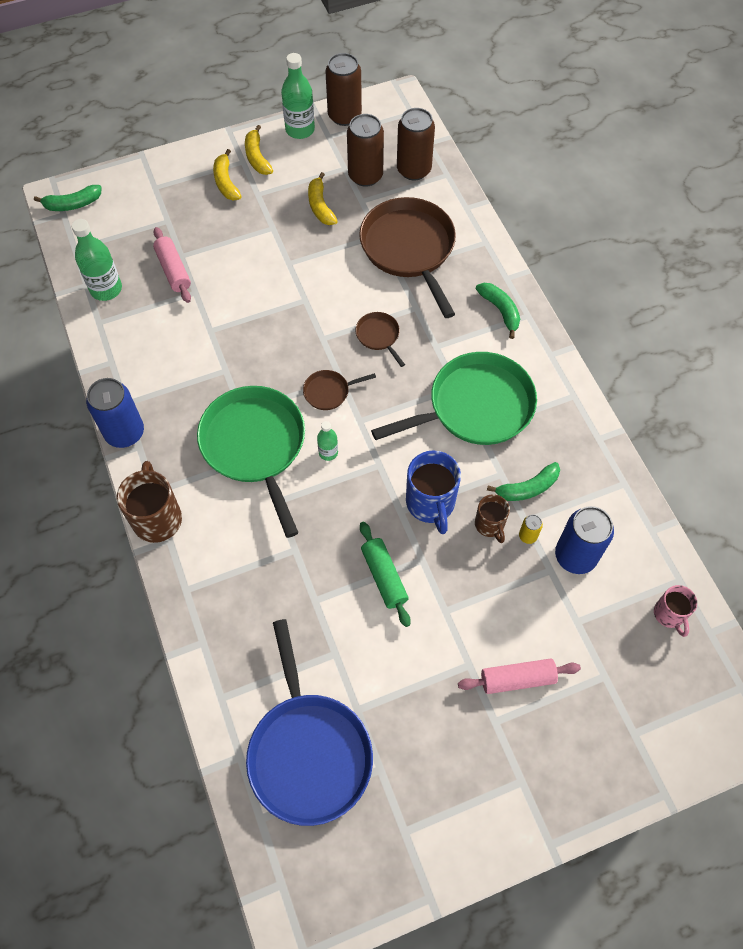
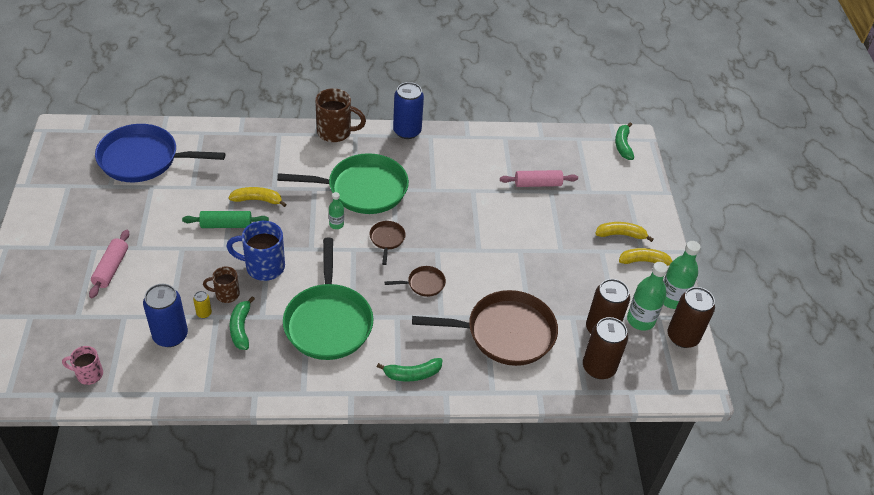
camera: 105 degrees right, 15 degrees down
(106, 289) = (533, 146): green bottle -> green bottle (640, 320)
(320, 206) = (575, 287): yellow banana -> yellow banana (257, 200)

